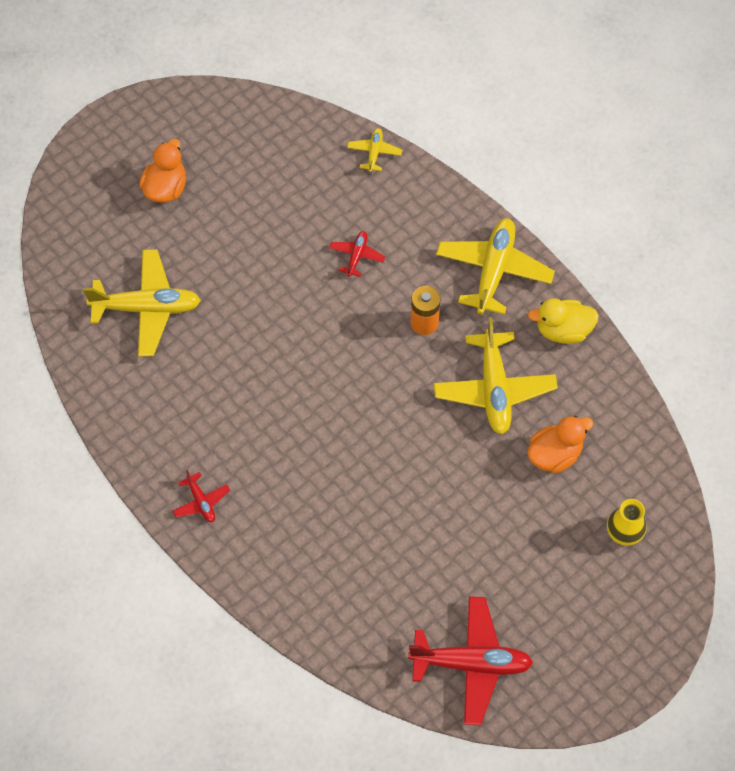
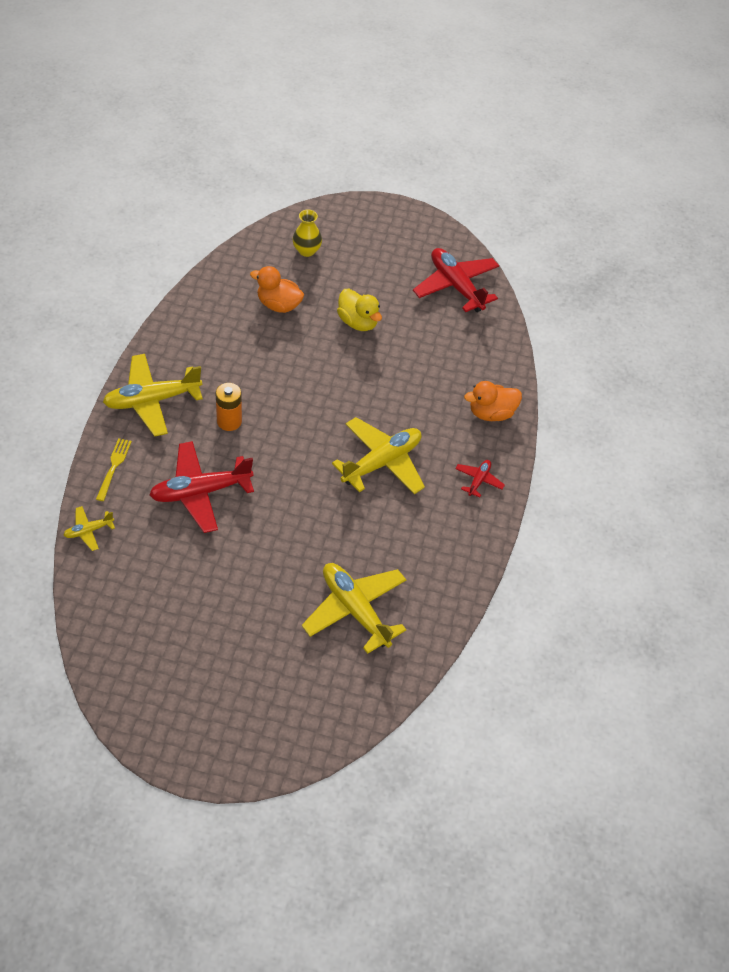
camera: 130 degrees left, 10 degrees down
(165, 188) = (230, 667): orange duck -> orange duck (491, 413)
(356, 256) = (200, 492): red plane -> red plane, size x2.09
(432, 203) = (114, 467): none -> yellow fork
(494, 389) = (254, 357): yellow plane -> yellow plane (382, 462)
(563, 330) = (175, 340): yellow duck -> yellow duck (358, 322)

